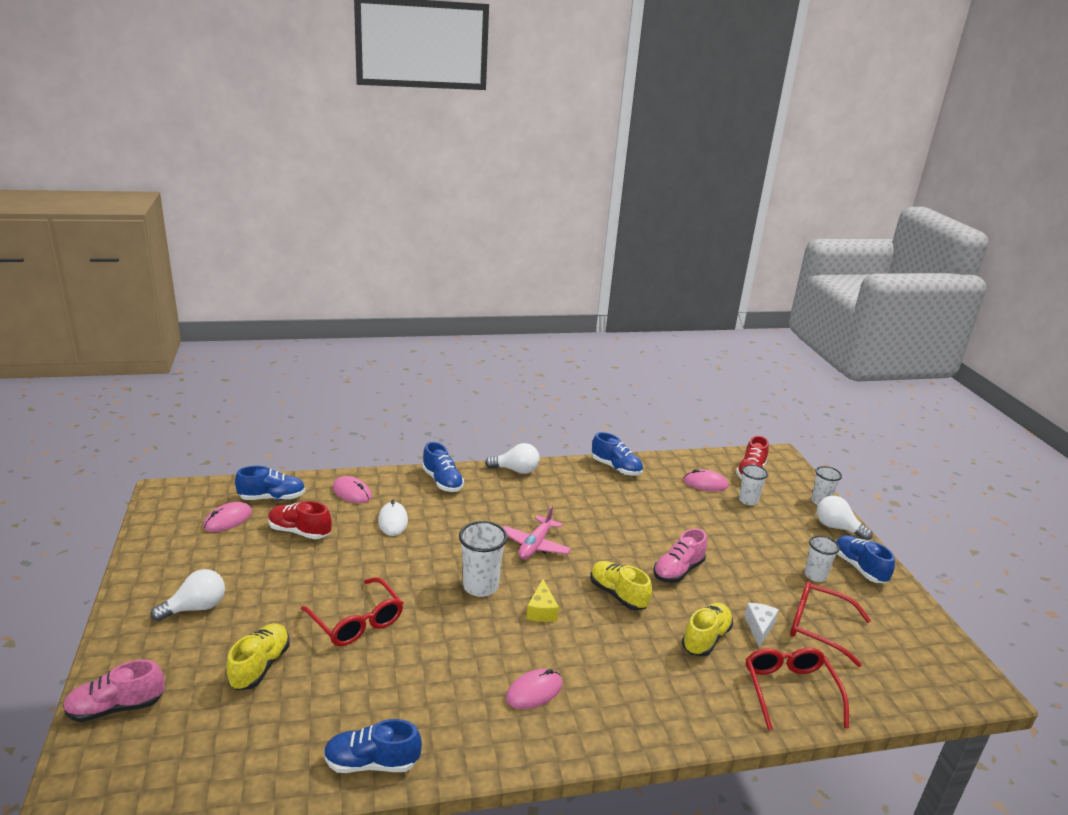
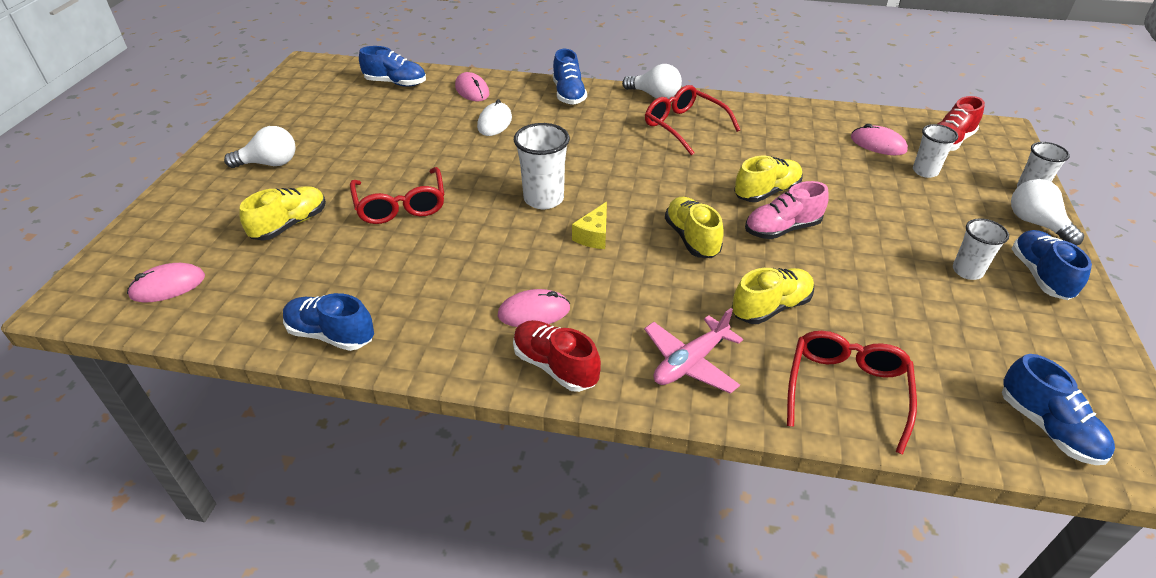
camera: 25 degrees right, 15 degrees up
(116, 707) = (154, 230): pink shoe -> none
(228, 520) = (345, 95): pink mouse -> pink mouse (168, 286)
(299, 531) = (401, 116): red shoe -> red shoe (555, 366)
(535, 545) = (629, 171): pink plane -> pink plane (690, 362)
(616, 468) = (774, 111): blue shoe -> blue shoe (1048, 427)
(650, 541) = (766, 192): none -> yellow shoe
(759, 627) = (850, 311): white cheese -> none
(818, 627) = (933, 330): red glasses -> red glasses (684, 126)

